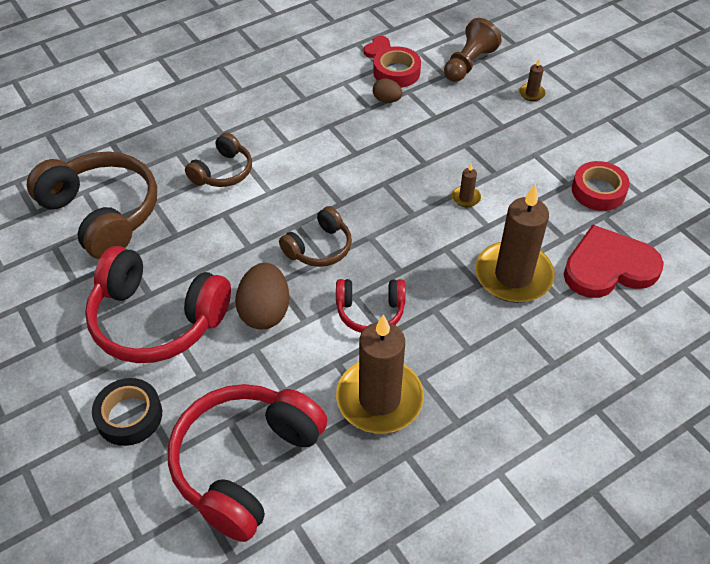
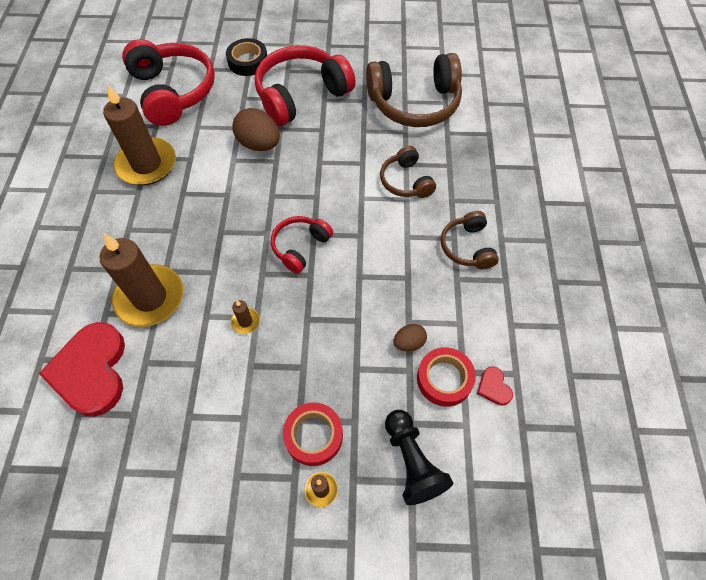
camera: 125 degrees right, 10 degrees up
(319, 248) = (283, 198): brown headphones -> brown headphones (467, 247)
(370, 311) = (207, 195): red headphones -> red headphones (300, 247)
(468, 64) = (412, 461): brown pawn -> black pawn
(598, 191) = (159, 435): red tape -> red tape (313, 436)
(608, 267) = (91, 371): red heart -> red heart turned 150 degrees clockwise

